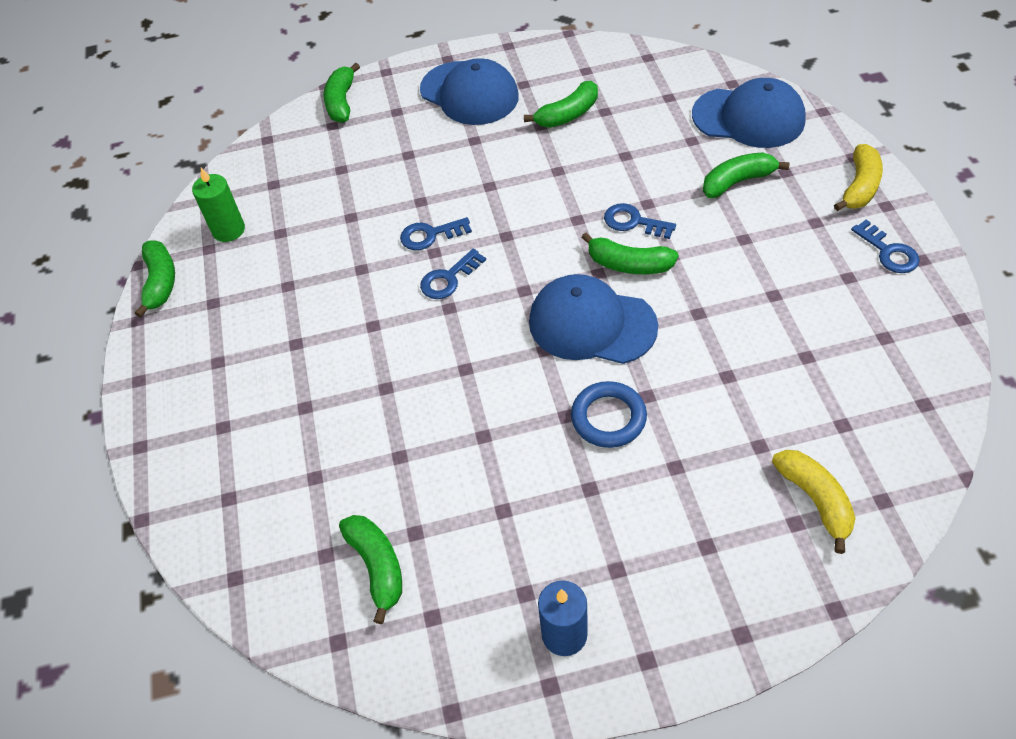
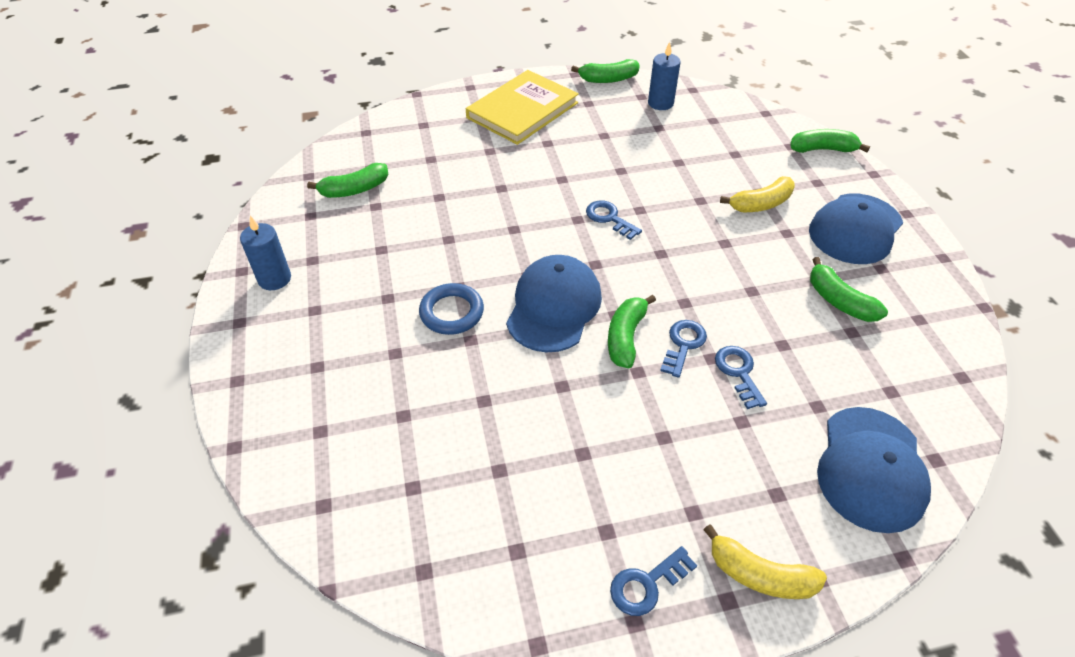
camera: 85 degrees right, 5 degrees down
(215, 375) = (522, 110): none -> yellow book
(228, 230) = (660, 103): green candle -> blue candle
(430, 235) = (659, 207): blue key -> blue key (738, 373)
(737, 182) = (753, 442): green banana -> none
(815, 500) = (338, 449): yellow banana -> yellow banana (761, 204)

